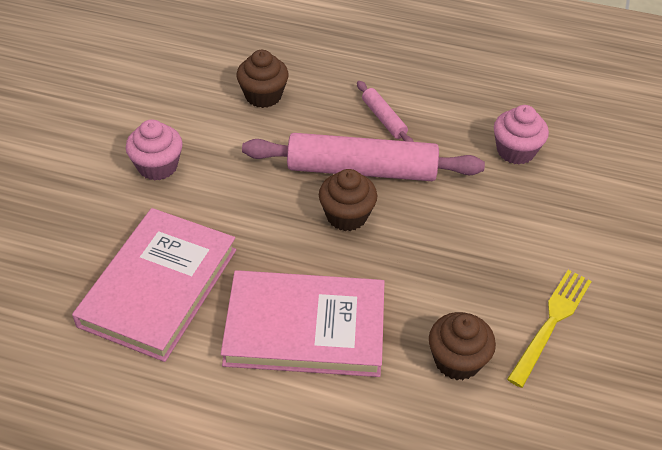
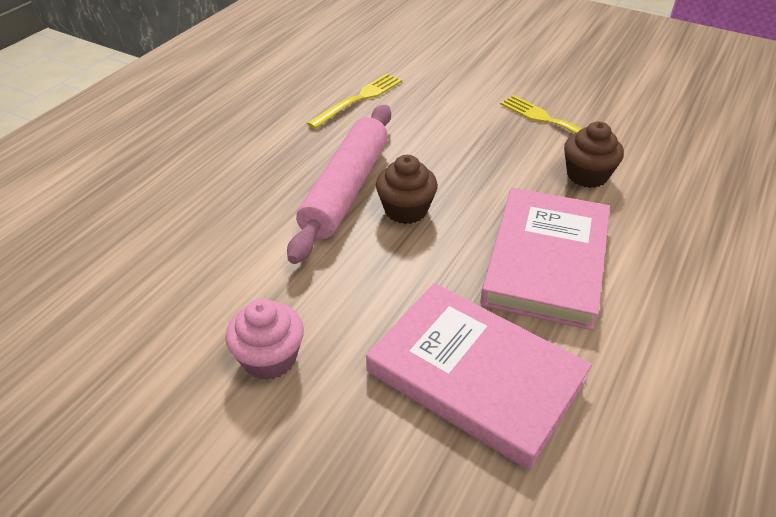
camera: 75 degrees left, 5 degrees down
(263, 95) = (192, 244): brown cupcake -> none
(383, 119) = (280, 163): pink rolling pin -> none
(515, 151) = (359, 99): pink cupcake -> yellow fork

